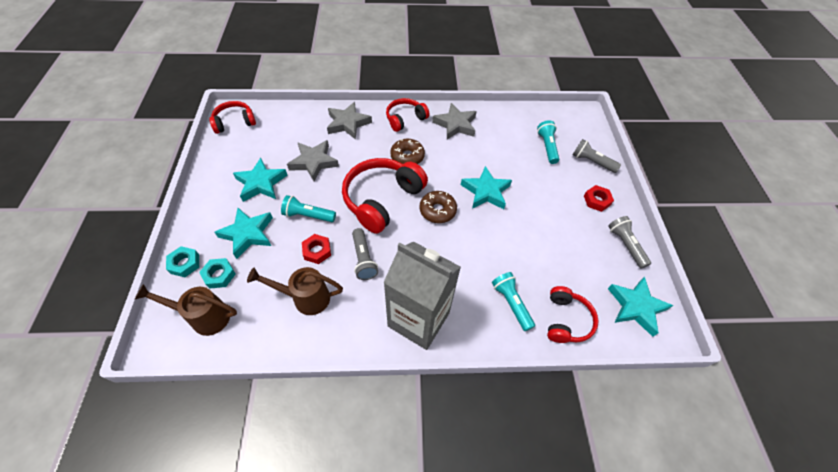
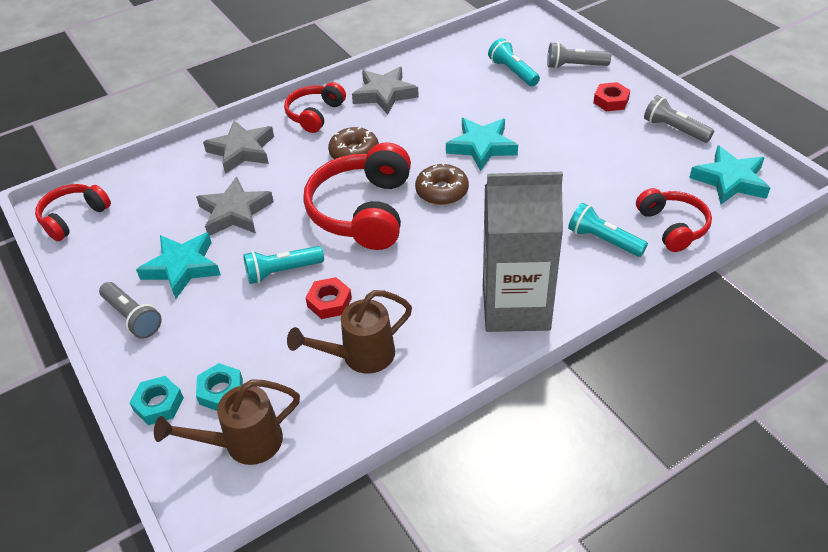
camera: 25 degrees left, 10 degrees down
(248, 234) = (218, 330): turquoise star -> none
(363, 259) = (396, 281): grey flashlight -> grey flashlight (133, 317)

